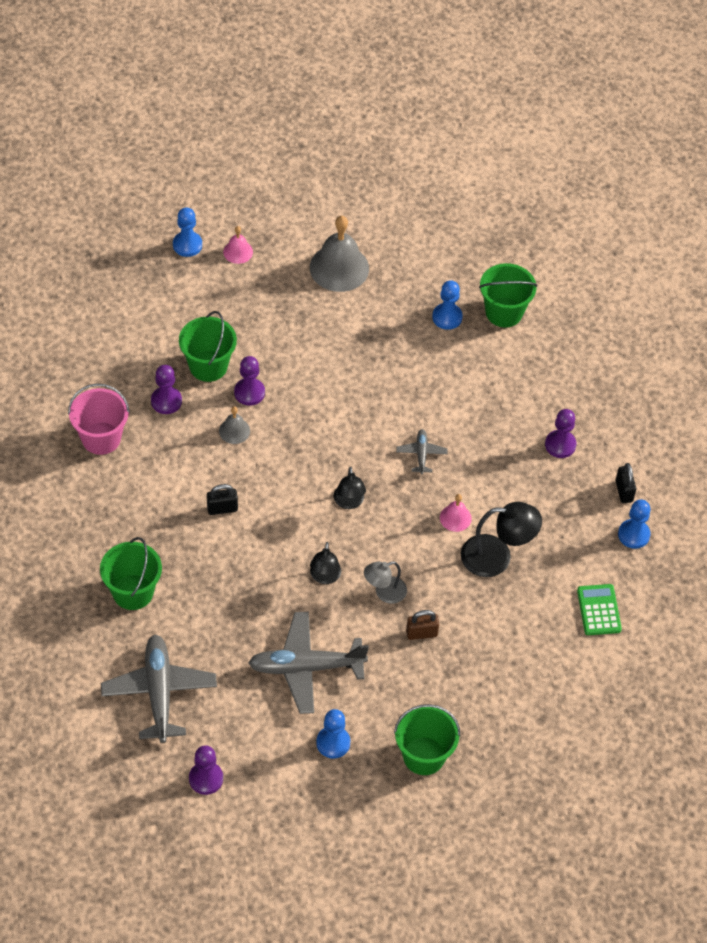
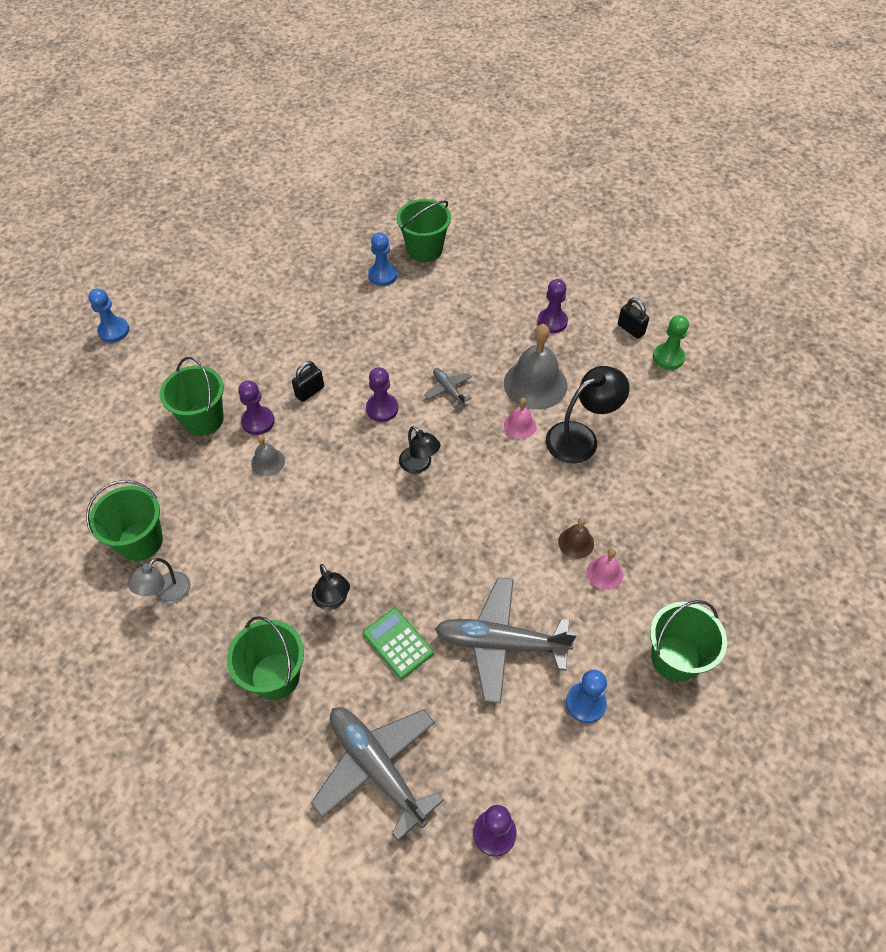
camera: 30 degrees left, 0 degrees up
(101, 438) = (140, 541): pink bucket -> green bucket
(166, 401) = (184, 471): purple pawn -> purple pawn (382, 409)
(222, 508) = (307, 538): black padlock -> black padlock (310, 391)
(238, 252) = (164, 314): pink bell -> pink bell (605, 573)
(305, 667) = (500, 643): grey plane -> grey plane turned 45 degrees clockwise
(324, 577) = (450, 545): black lamp -> black lamp (333, 600)
(339, 268) = (263, 283): grey bell -> grey bell (535, 384)
(384, 592) = (514, 526): grey lamp -> grey lamp (167, 594)
(421, 633) = (576, 542): brown padlock -> brown bell
(598, 610) = (698, 432): green calculator -> green calculator (398, 643)
(633, 535) = (668, 357): blue pawn -> green pawn

